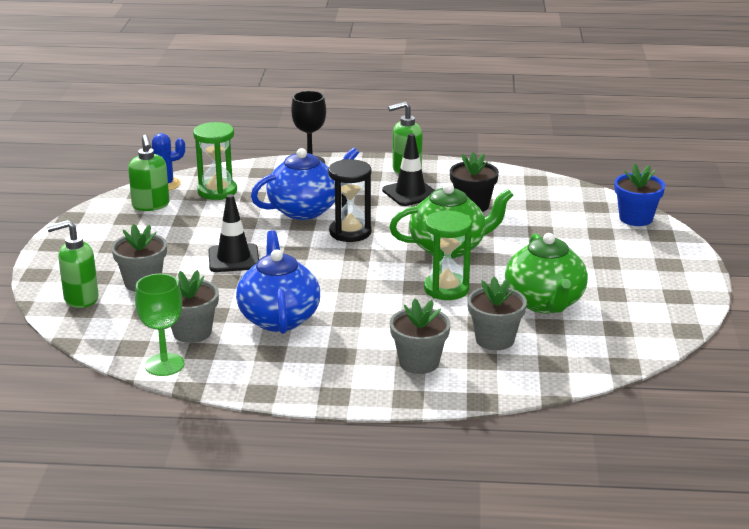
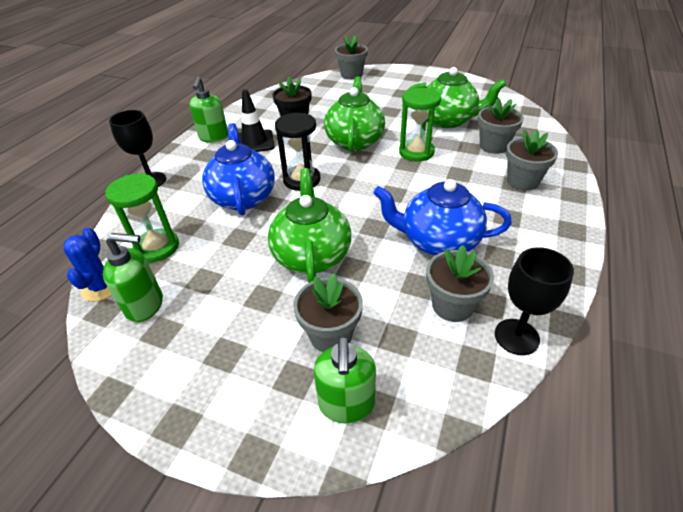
camera: 70 degrees left, 15 degrees up
(164, 365) = (516, 337): green goblet -> black goblet
(233, 258) = (311, 255): black traffic cone -> green teapot
(635, 218) = (351, 75): blue flower pot -> grey flower pot

